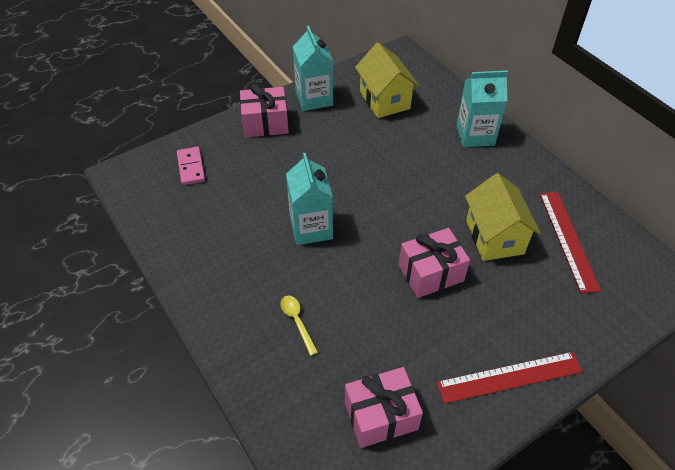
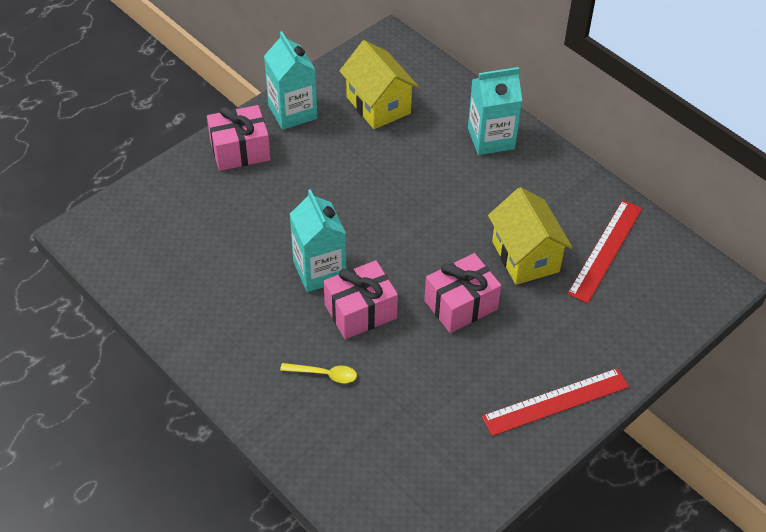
camera: 10 degrees left, 0 degrees up
(191, 167) = (163, 215): pink domino -> none
(297, 321) = (324, 374): yellow spoon -> yellow spoon turned 135 degrees clockwise
(381, 416) = (429, 456): pink gift -> pink gift (360, 311)
(568, 240) = (605, 250): red ruler -> red ruler turned 45 degrees clockwise

